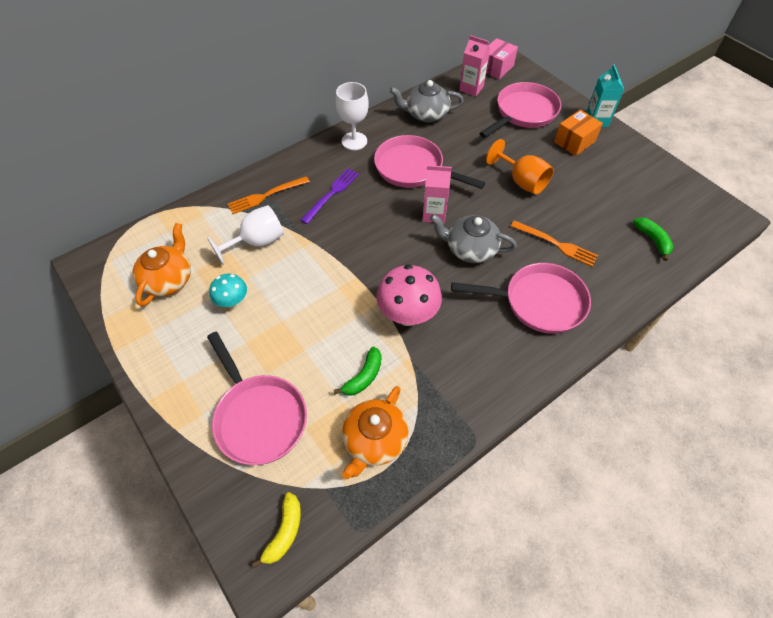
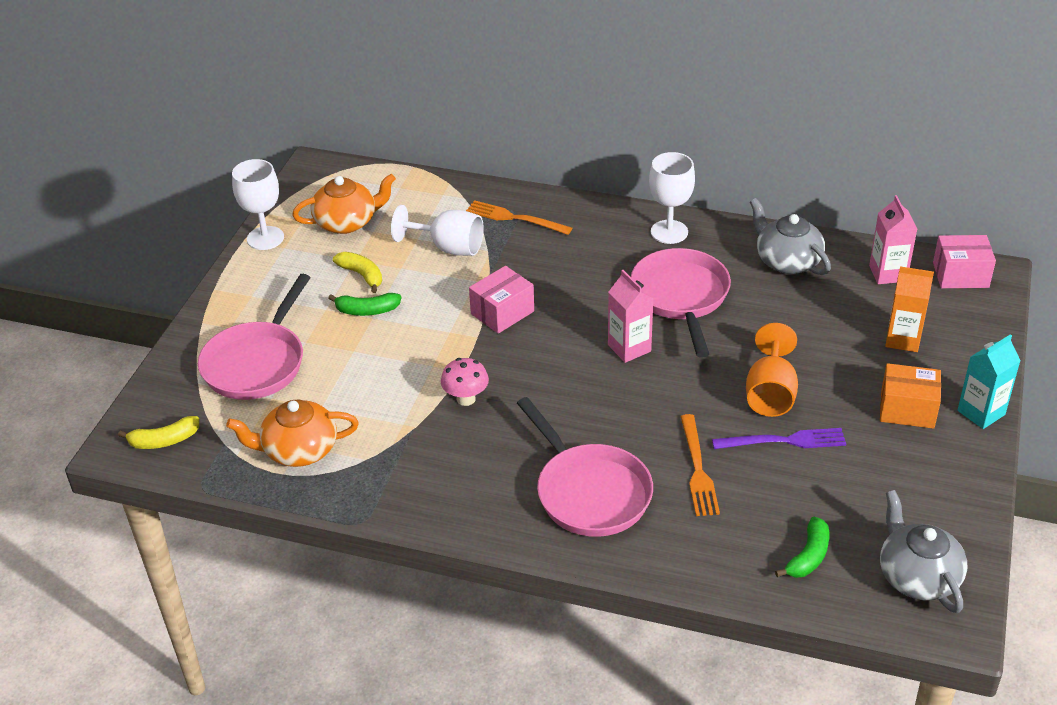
camera: 55 degrees right, 15 degrees down
(128, 336) = (265, 238): none -> white goblet
(233, 302) = (362, 275): turquoise mushroom -> yellow banana
(332, 194) = (570, 259): purple fork -> purple fork (784, 441)
(346, 251) = (502, 312): none -> pink box
(363, 377) = (361, 406): green banana -> green banana (367, 310)
(408, 315) = (466, 399): pink mushroom -> pink mushroom, size x0.59
(470, 249) = (609, 401): grey teapot -> grey teapot (917, 576)
(523, 113) = (903, 339): pink pan -> orange carton

